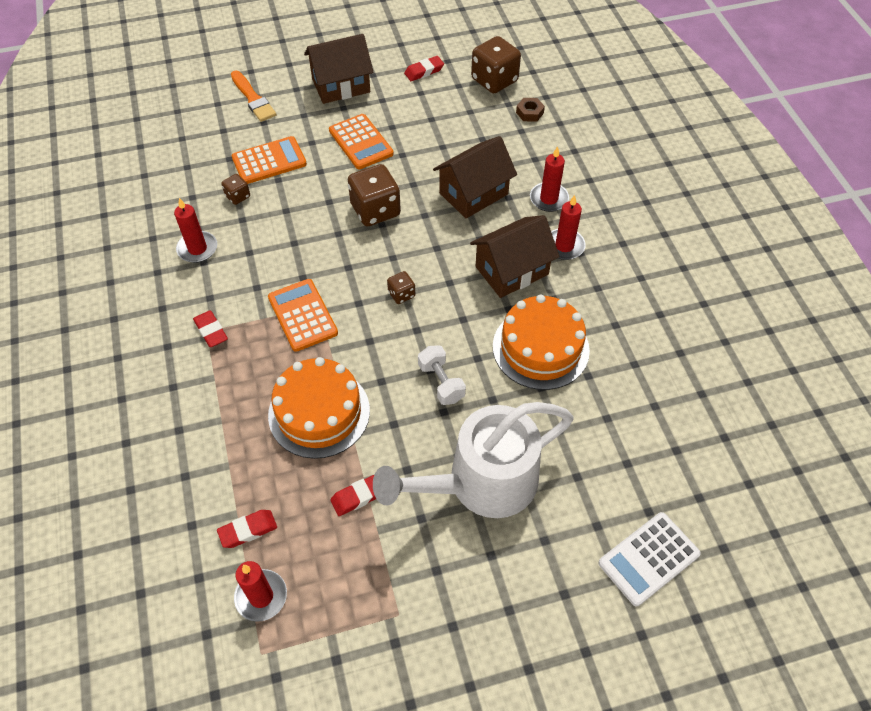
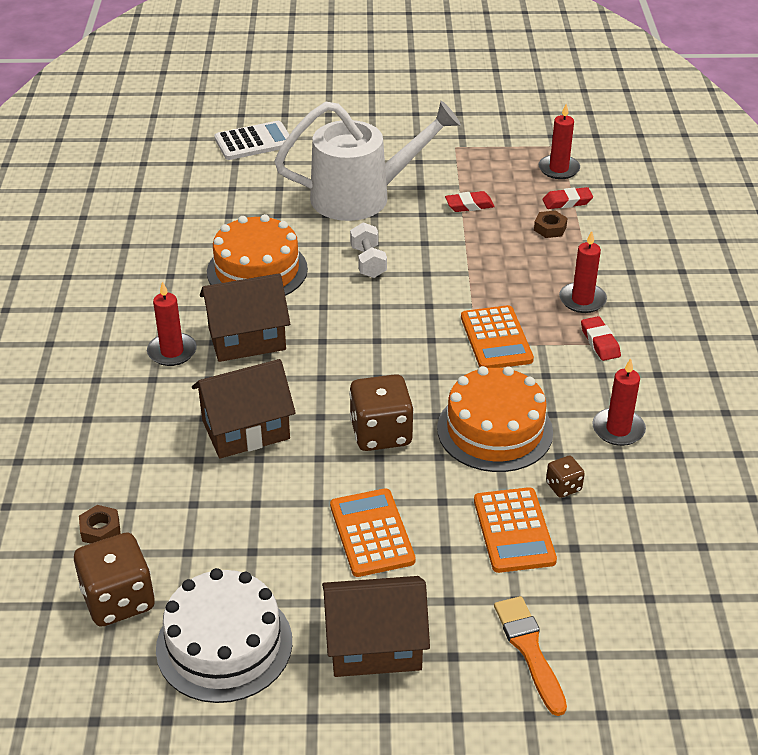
camera: 165 degrees left, 15 degrees down
(265, 477) = (550, 228): none -> brown nut
(269, 161) = (514, 530): orange calculator -> orange calculator turned 90 degrees counterclockwise
(319, 412) = (493, 261): orange cake -> orange cake (494, 430)
(401, 294) = (380, 338): brown dice -> none
(424, 71) = (224, 644): red eraser -> white cake
(549, 199) = (155, 405): red candle -> red candle (582, 300)

